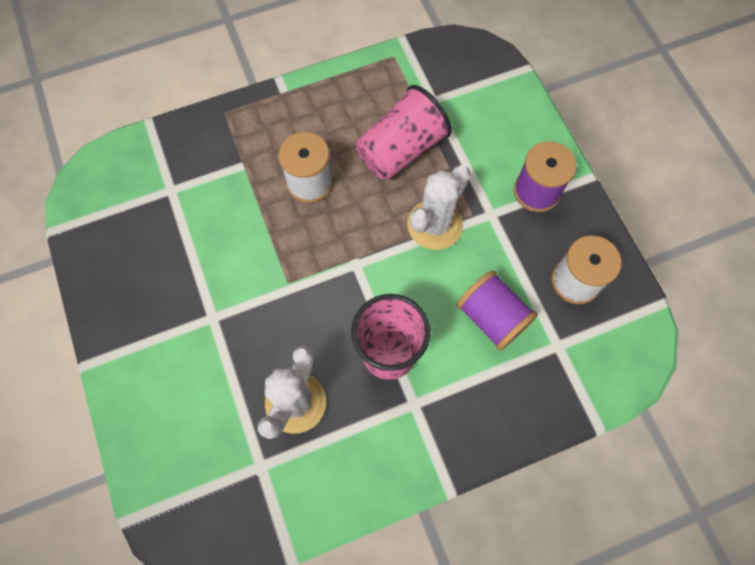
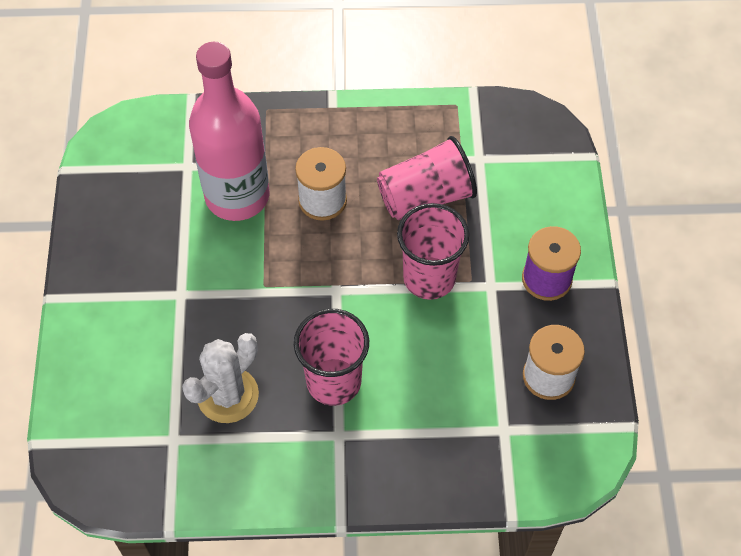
camera: 20 degrees right, 10 degrees down
(229, 204) = (237, 196): none -> pink bottle
(435, 225) = (429, 278): white cactus -> pink cup
(492, 317) = (449, 382): purple spool -> none

